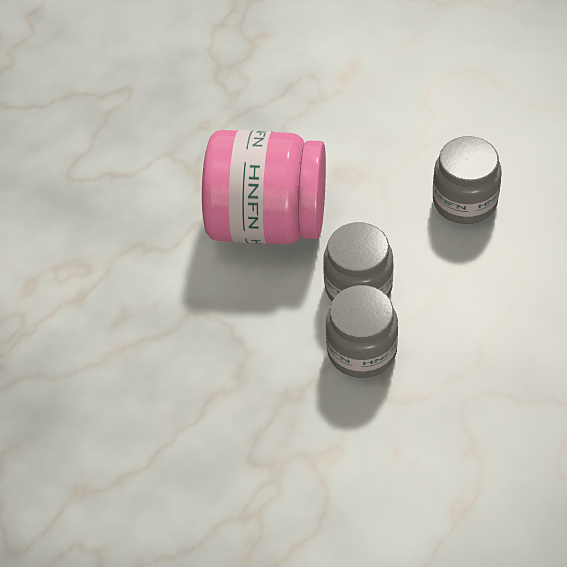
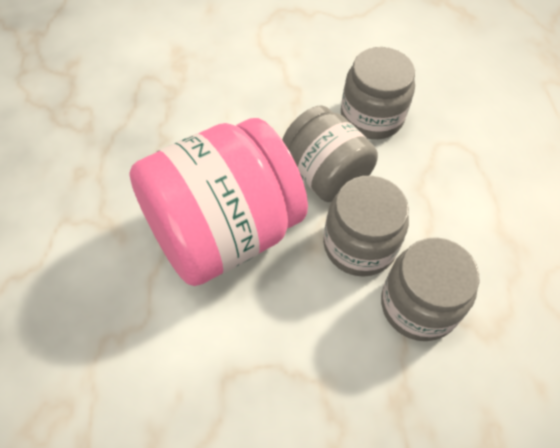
camera: 45 degrees left, 5 degrees up
(381, 224) = (325, 175): none -> grey jar

